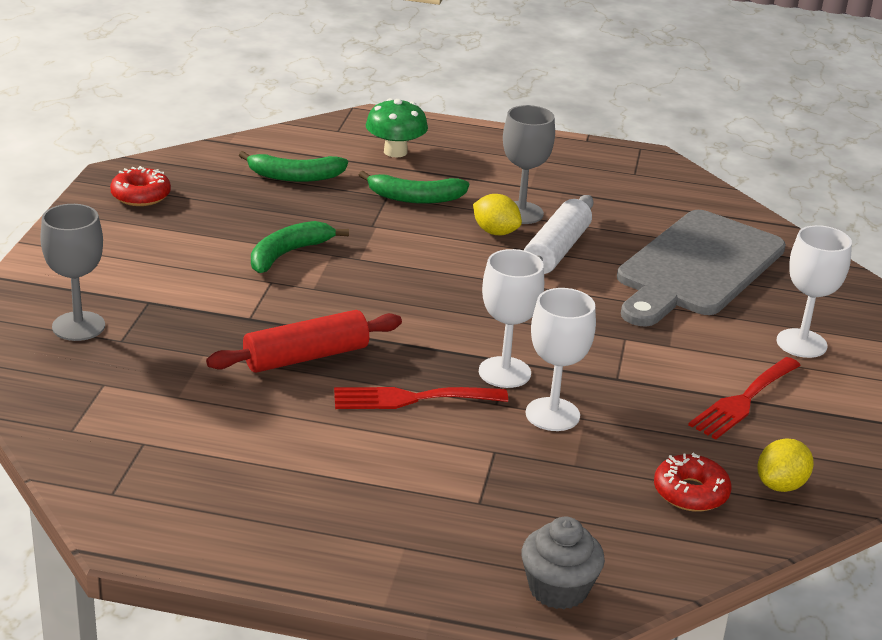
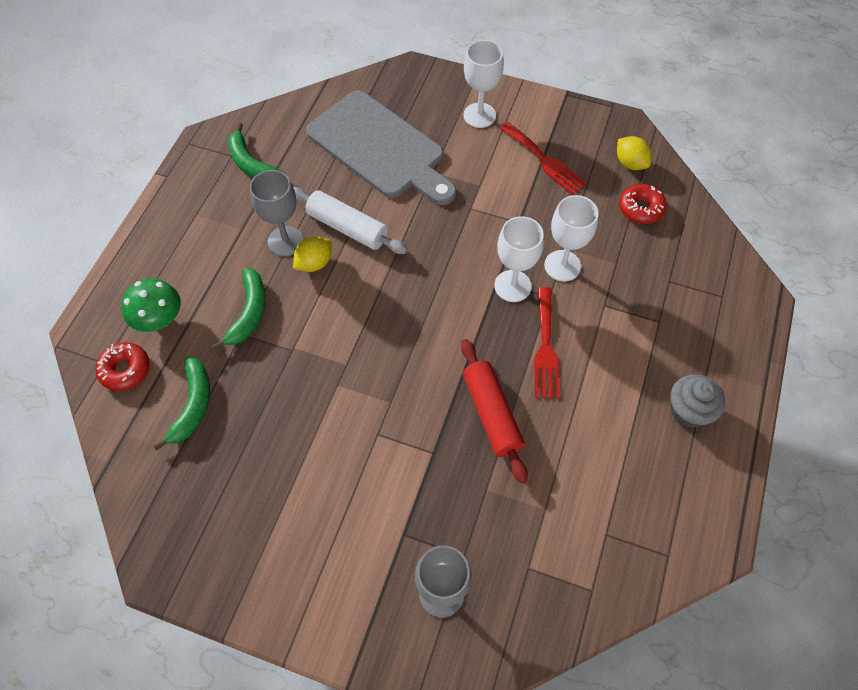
camera: 80 degrees left, 30 degrees up
(141, 195) = (208, 546): red donut -> red donut (125, 370)
(288, 254) = (334, 418): green banana -> green banana (252, 164)
(558, 589) = (737, 292): grey cupcake -> grey cupcake (689, 410)

